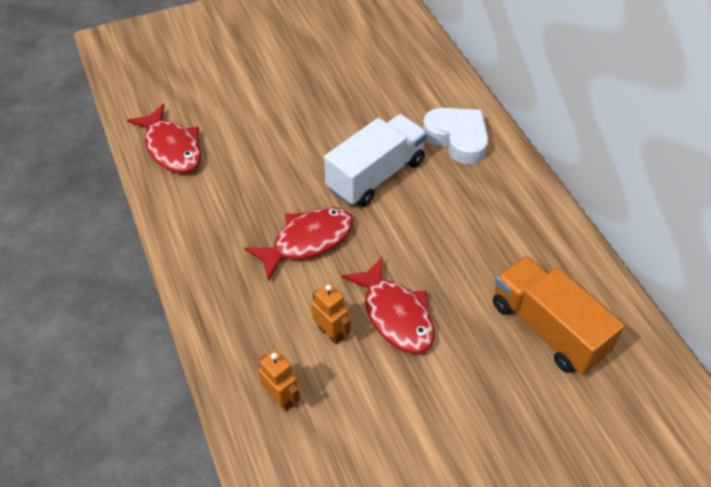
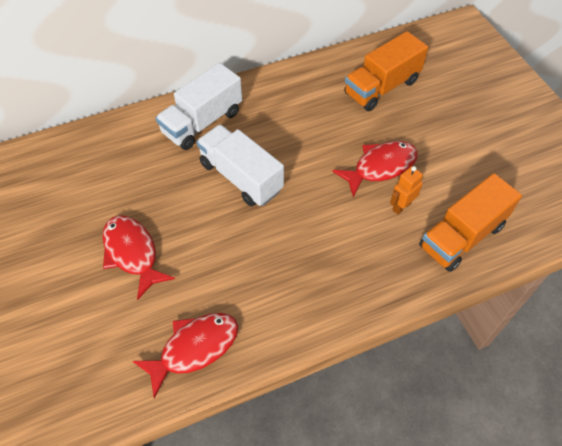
camera: 90 degrees left, 5 degrees up
(281, 398) = (462, 236): orange robot -> orange truck
(307, 241) = (313, 224): red fish -> red fish (132, 253)
(457, 138) = (202, 122): white heart -> white truck

